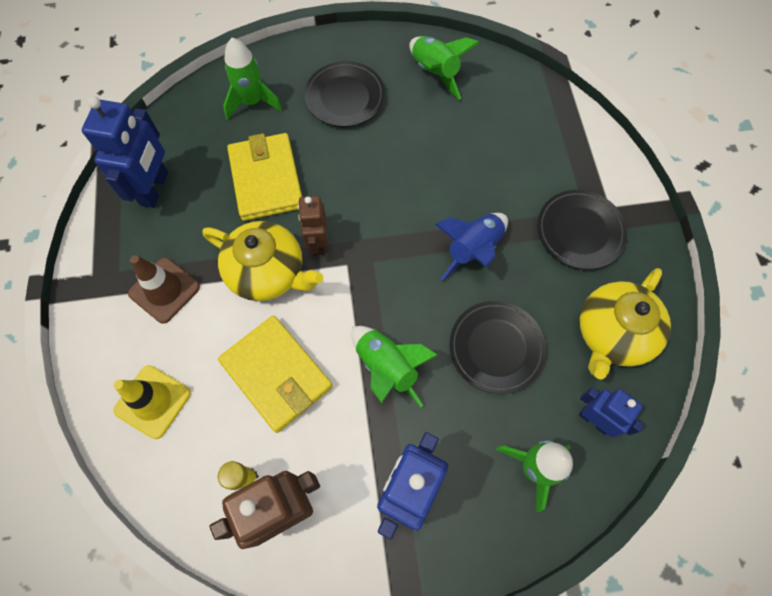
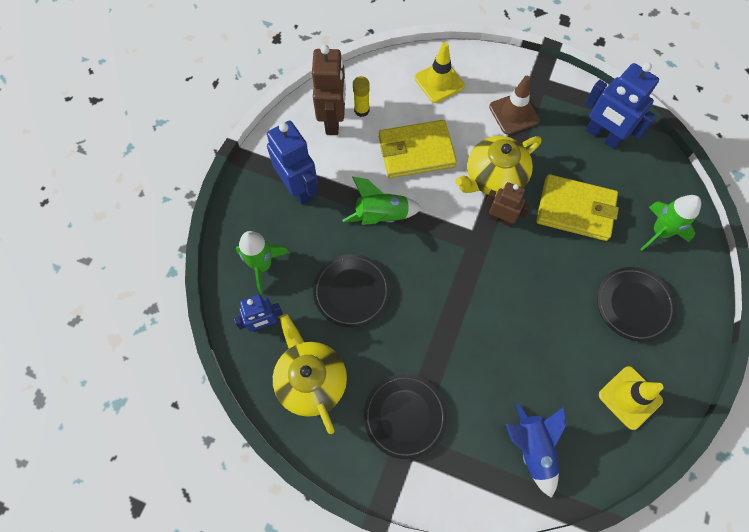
camera: 120 degrees right, 0 degrees up
(435, 73) = (630, 397): green rocket -> yellow traffic cone
(473, 249) = (435, 323): blue rocket -> blue rocket (532, 448)

